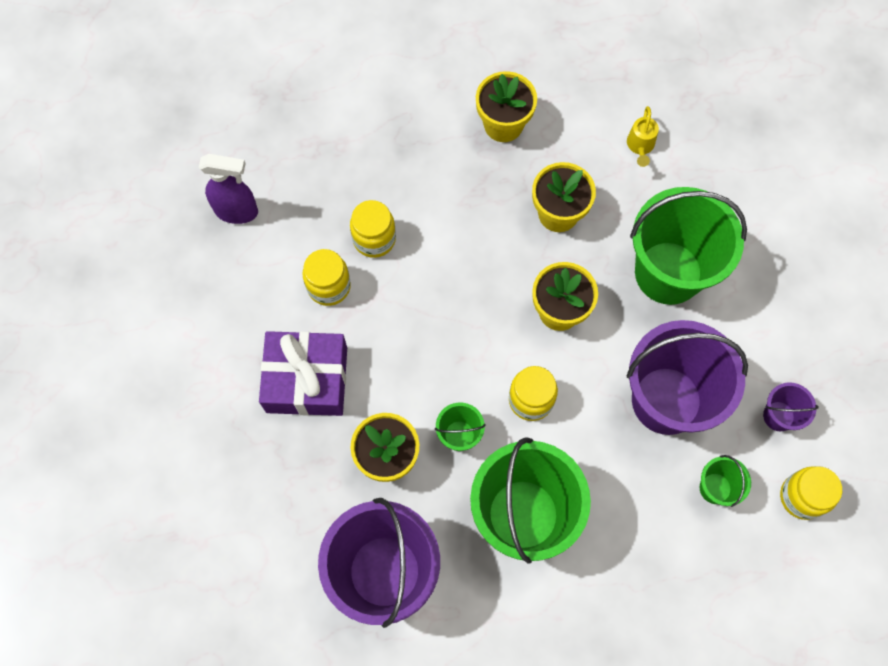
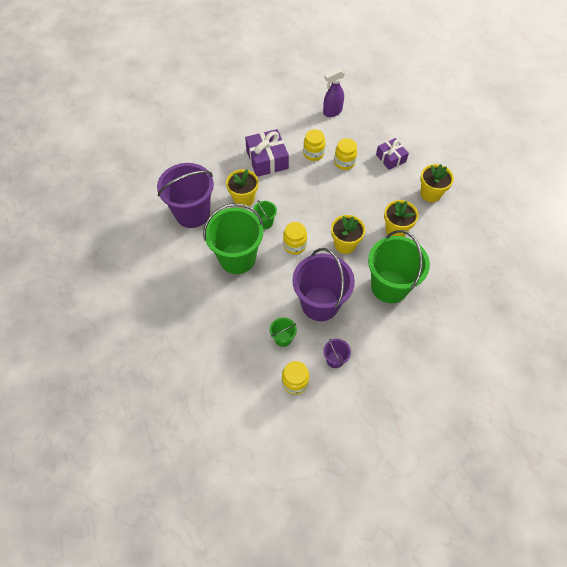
camera: 70 degrees right, 10 degrees down
(237, 211) = (332, 112): purple spray bottle -> purple spray bottle turned 75 degrees clockwise
(397, 154) = (390, 158): none -> purple gift
(640, 147) = (453, 255): yellow watering can -> none

